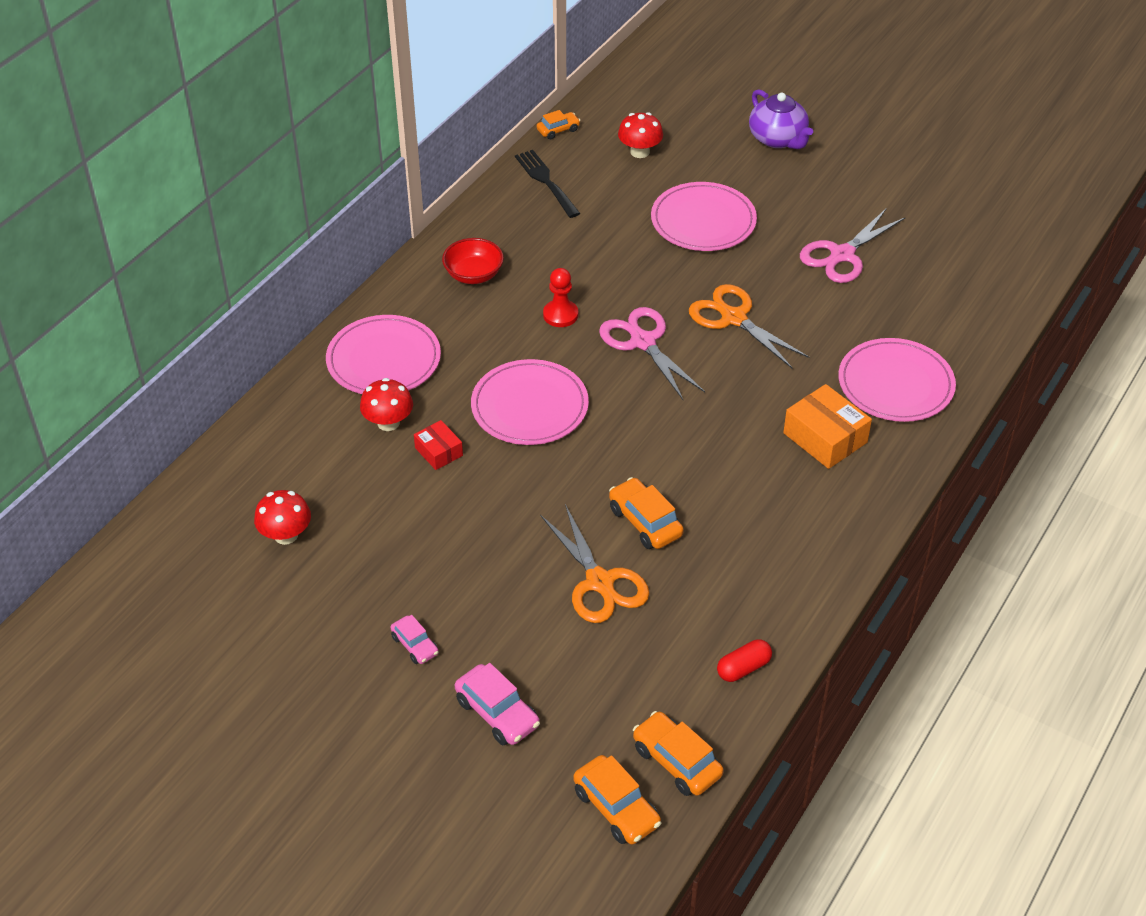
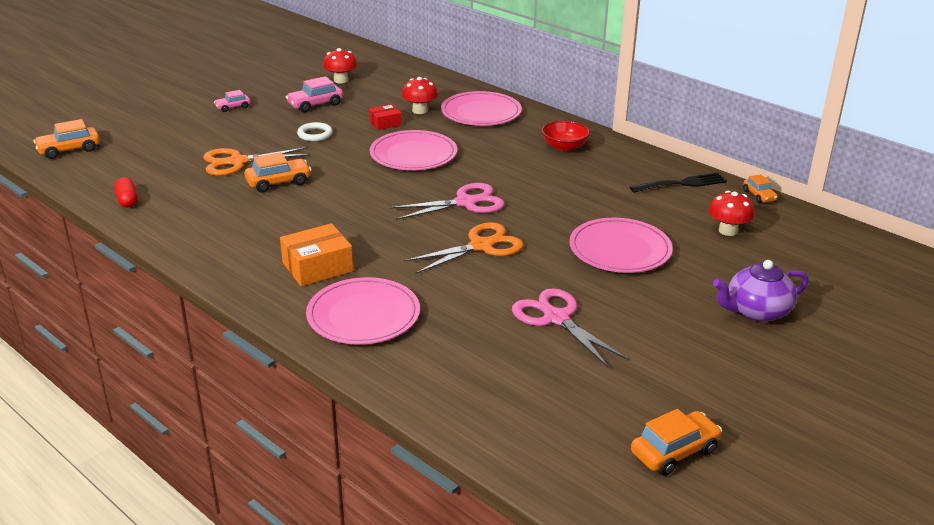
camera: 100 degrees right, 15 degrees down
(492, 519) = (315, 134): none -> white ring
(497, 713) = (165, 124): pink car -> pink car (315, 105)
(560, 315) = (508, 174): red pawn -> none
(676, 761) = (81, 170): orange car -> orange car (674, 452)

